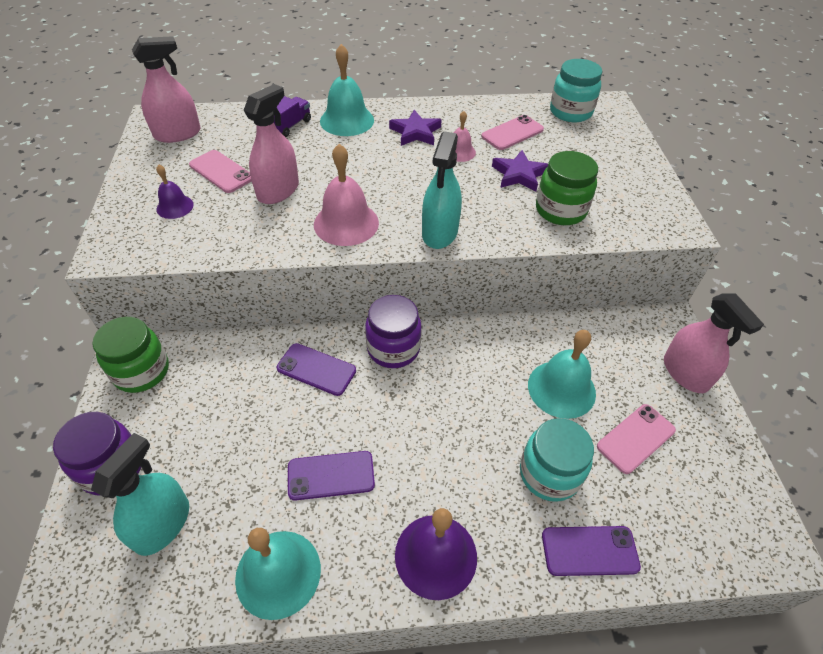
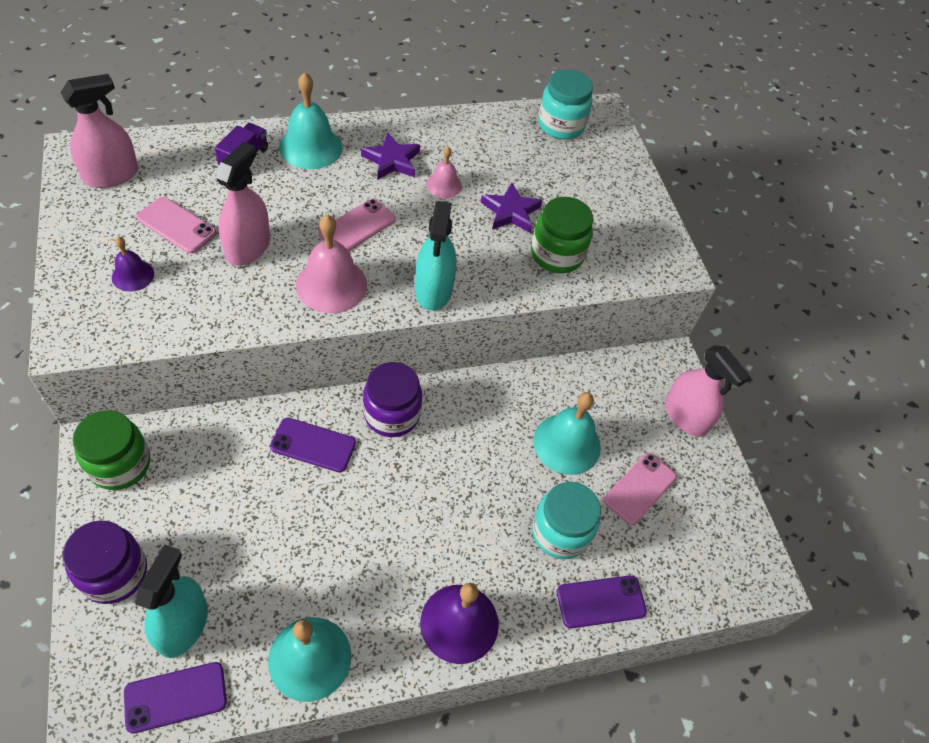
camera: 15 degrees left, 5 degrees up
(331, 475) = (346, 557): purple phone -> purple phone (175, 697)
(512, 133) = (499, 157): pink phone -> pink phone (357, 227)

